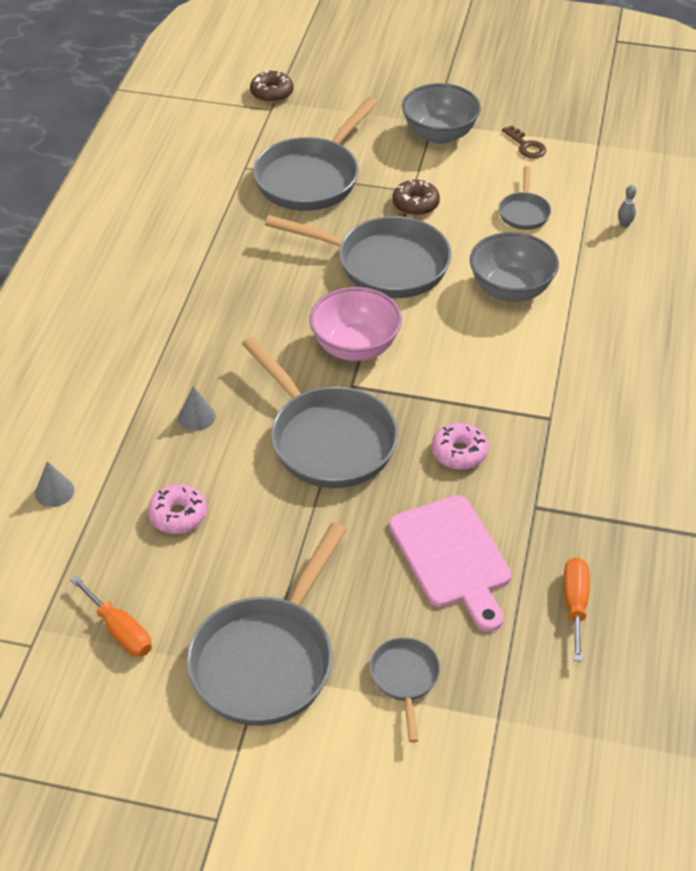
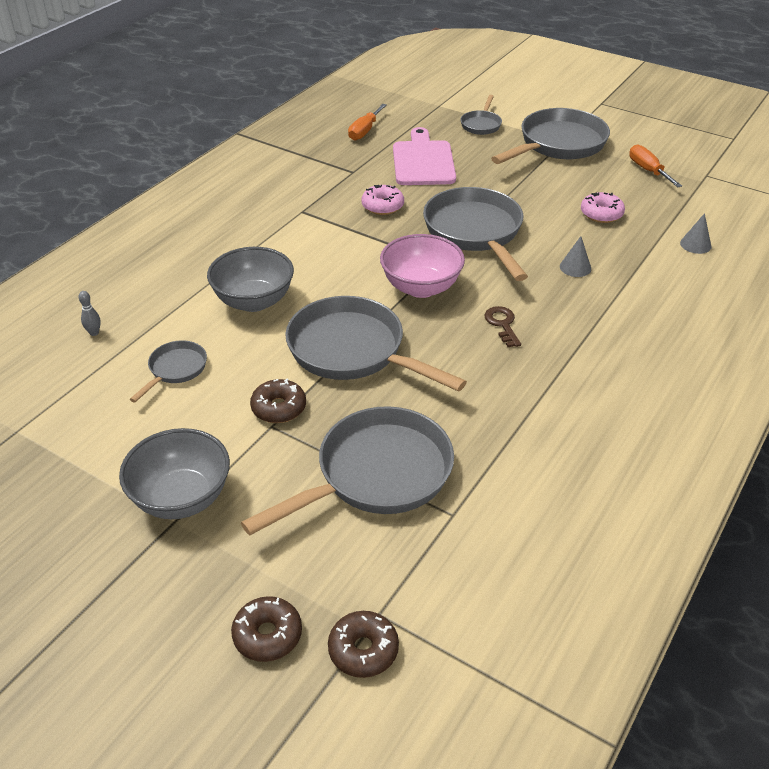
camera: 160 degrees left, 5 degrees down
(331, 87) = (267, 635): none -> brown donut
(526, 146) = (96, 451): brown key -> brown key (502, 324)

